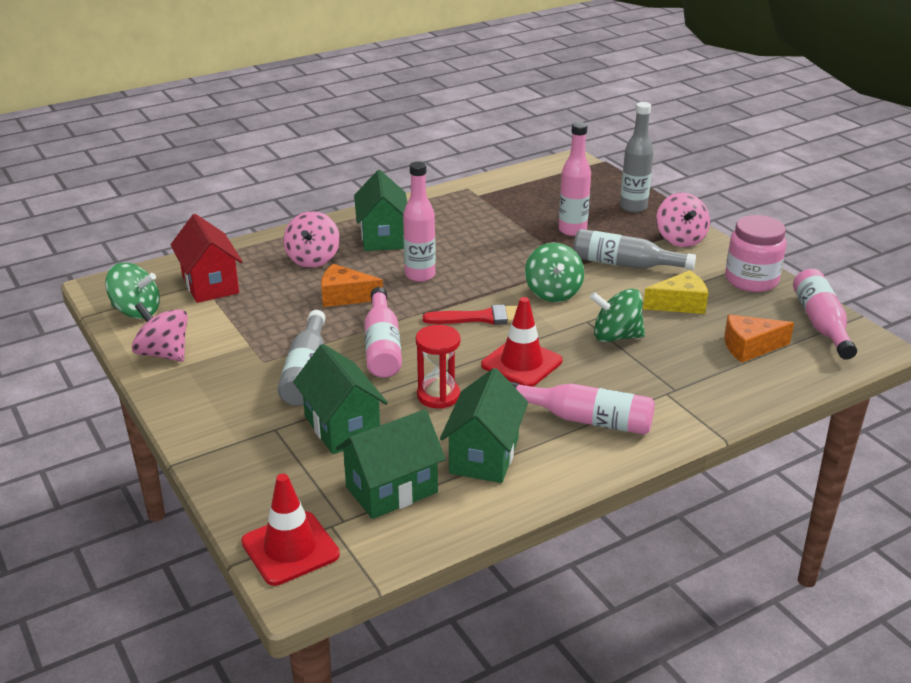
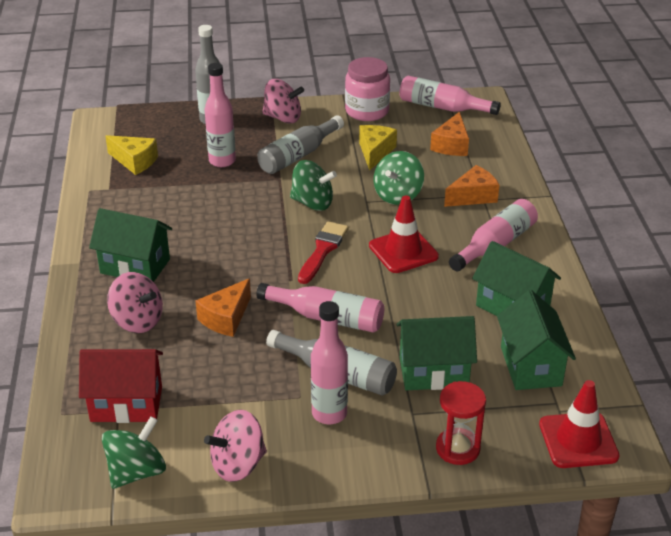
camera: 65 degrees left, 5 degrees up
(420, 275) = (226, 264): pink bottle -> pink bottle (329, 413)
(438, 396) = (421, 307): red hourglass -> red hourglass (457, 448)
(528, 193) = (135, 161): none -> yellow cheese
(664, 384) = (473, 196): none -> orange cheese

